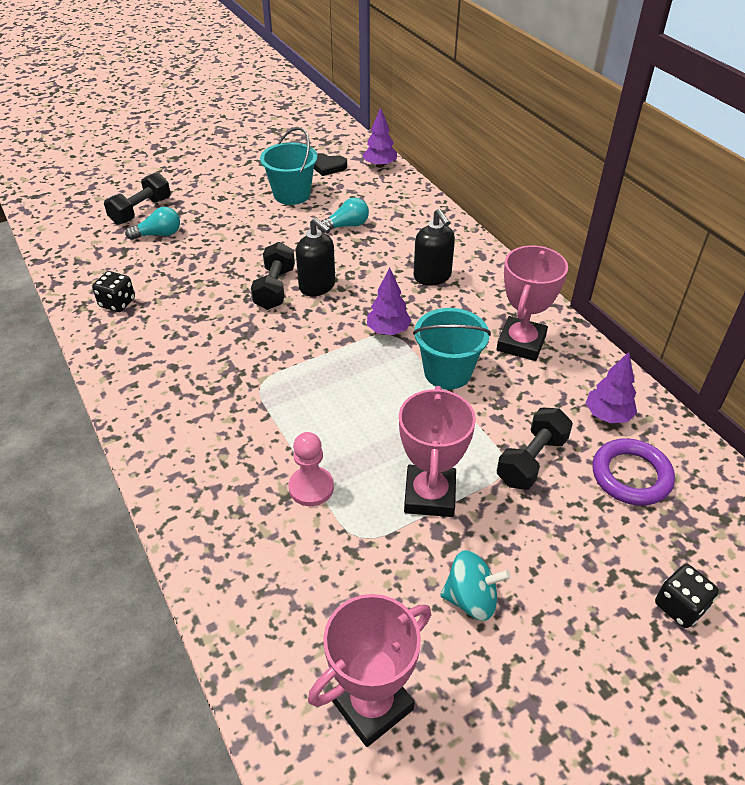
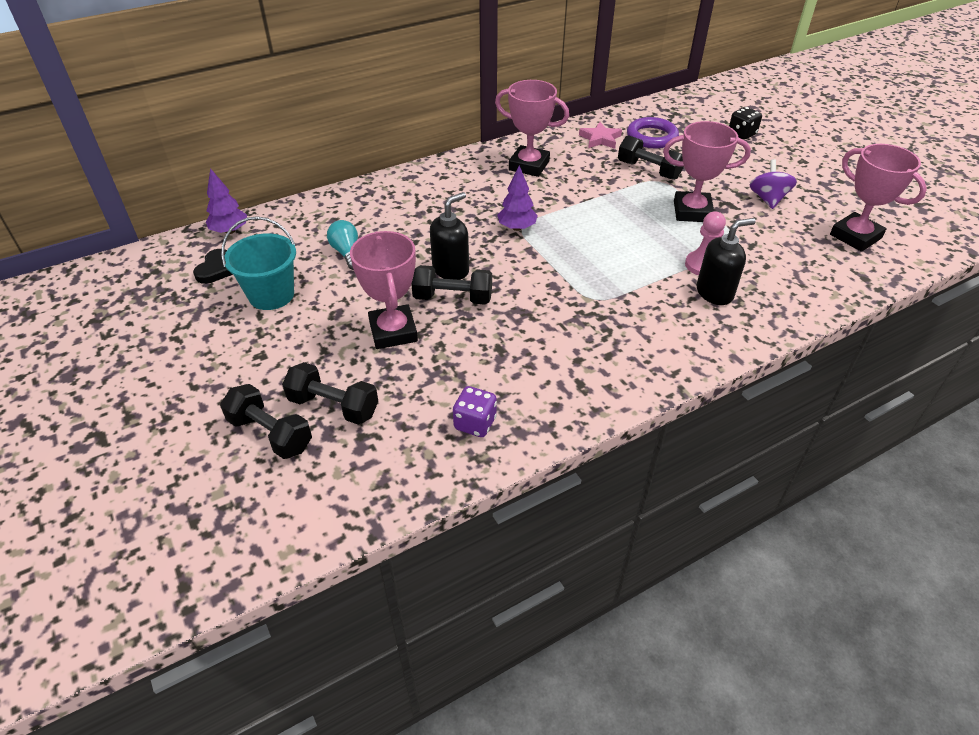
camera: 90 degrees left, 0 degrees up
(117, 303) = (475, 423): black dice -> purple dice
(158, 234) = (333, 406): turquoise light bulb -> black dumbbell
(235, 257) = (393, 331): none -> pink trophy
(432, 277) = (440, 203): black soap dispenser -> black soap dispenser (714, 293)
(447, 372) = (566, 200): turquoise bucket -> none
(471, 599) = (767, 199): turquoise spinning top -> purple spinning top
(607, 415) = (600, 139): purple tree -> pink star

